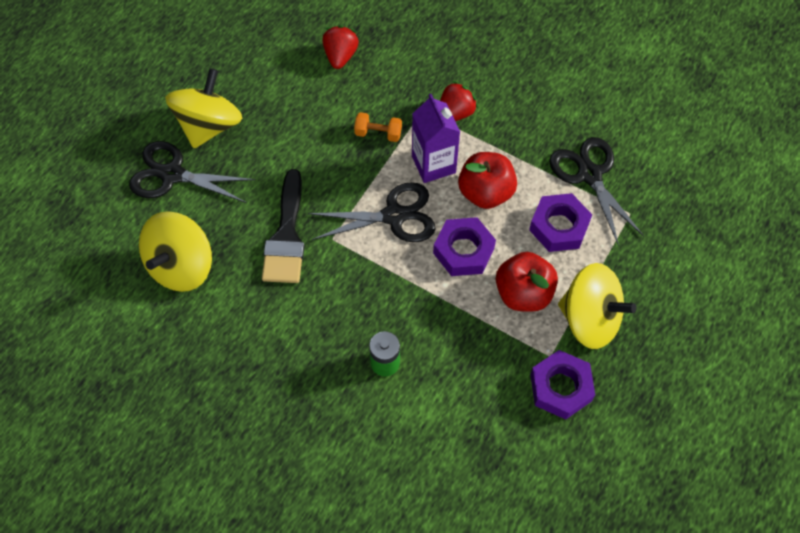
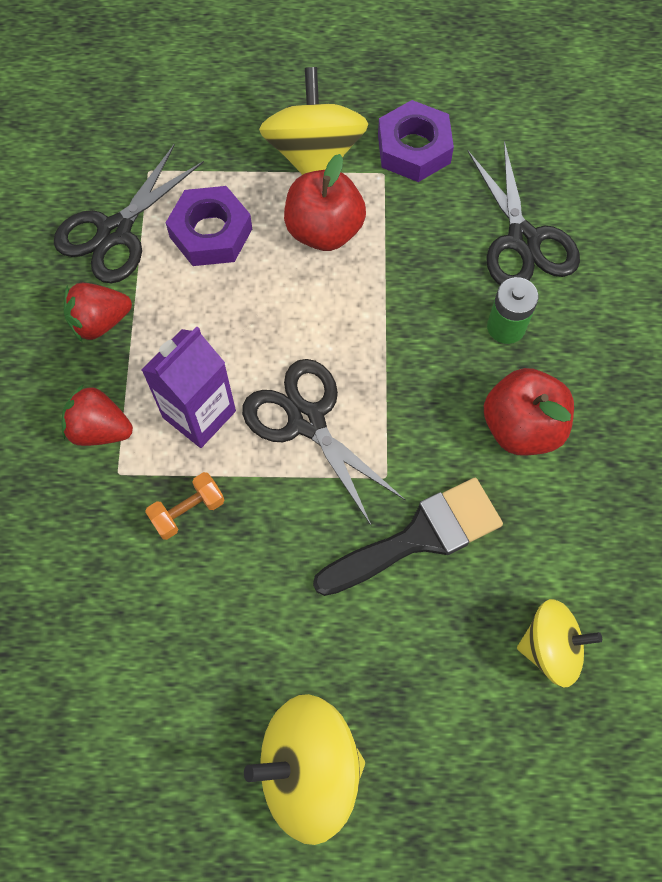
camera: 120 degrees left, 5 degrees up
(172, 175) = (424, 765): black scissors -> black scissors (523, 240)
(181, 266) = (551, 648): yellow spinning top -> yellow spinning top, size x0.65
(340, 56) = (72, 646): red strawberry -> red strawberry (100, 322)
(378, 133) = (188, 511): orange dumbbell -> orange dumbbell turned 75 degrees clockwise
(463, 251) = (307, 317): purple nut -> none
(485, 192) = (208, 332): red apple -> red apple (521, 427)

